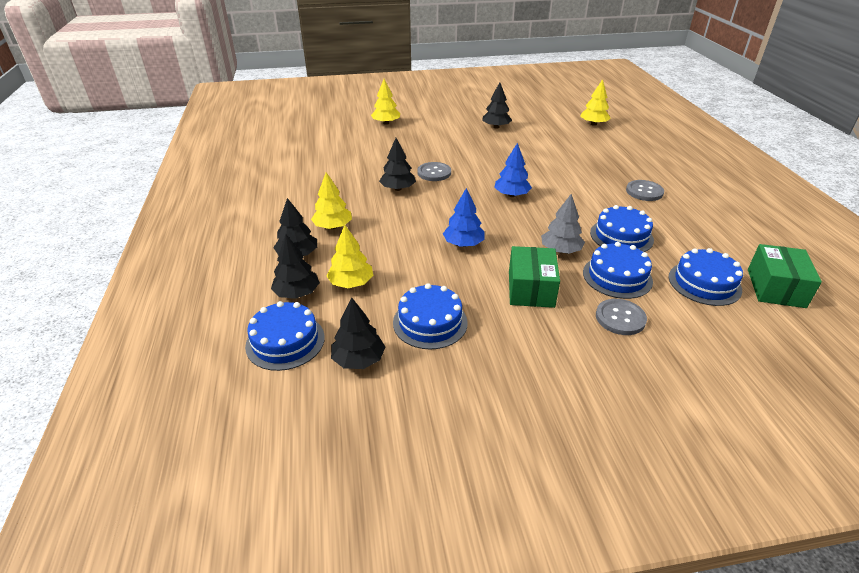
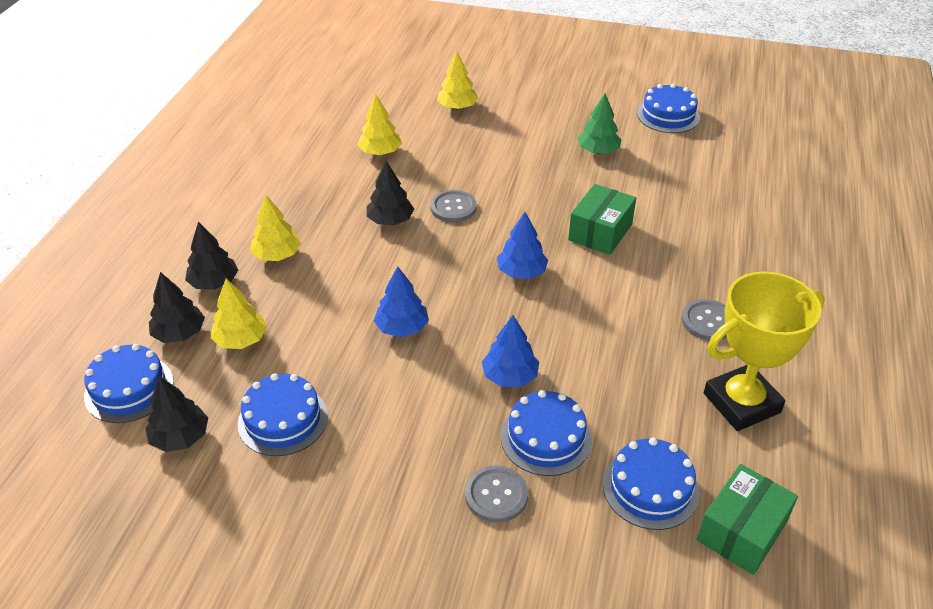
camera: 25 degrees right, 5 degrees up
(496, 127) = (598, 151): black tree -> green tree
(531, 289) = (427, 417): green box -> green box (600, 232)
(560, 250) = (510, 376): grey tree -> blue tree
(593, 124) = (746, 181): yellow tree -> yellow tree (380, 152)
(621, 236) = (607, 381): blue cake -> blue cake (668, 115)
(705, 225) = (741, 403): none -> yellow trophy

